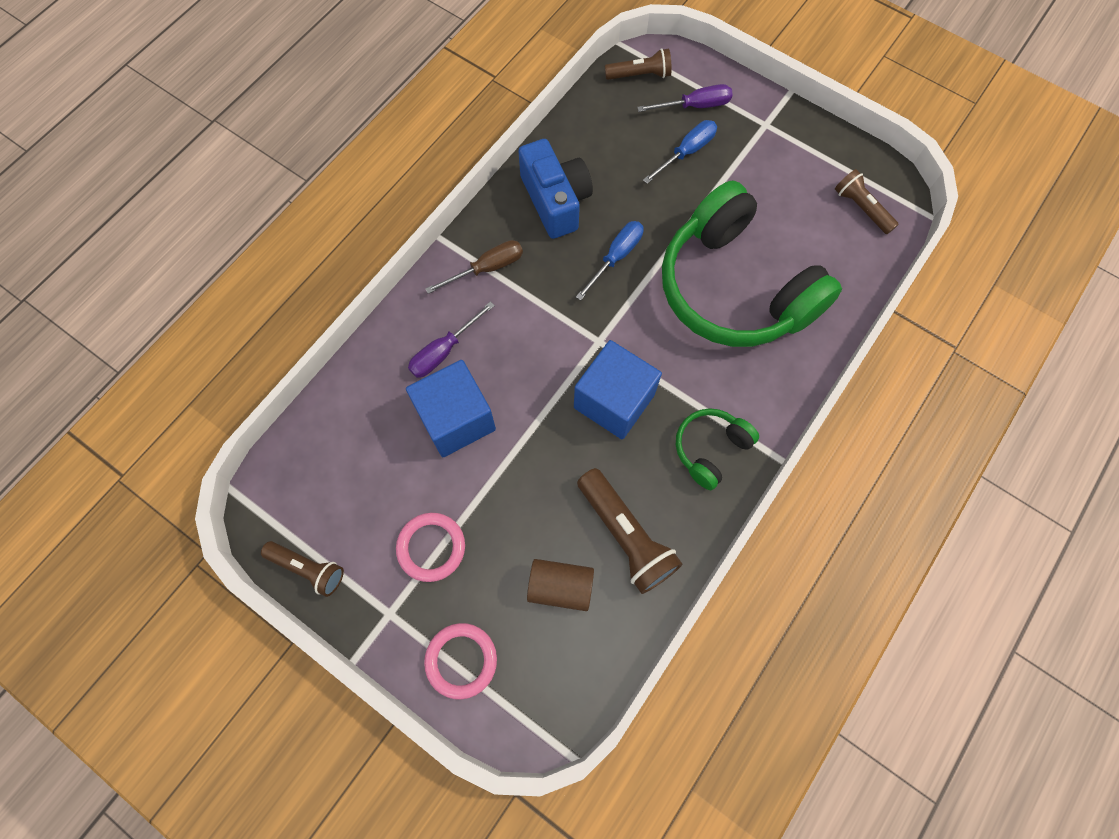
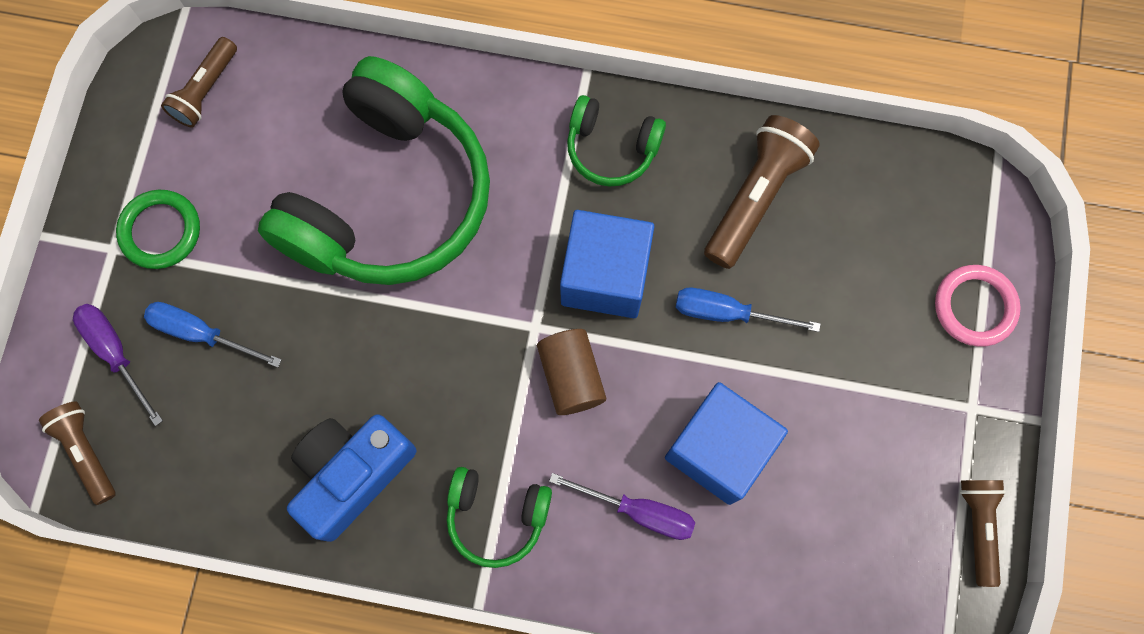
camera: 115 degrees left, 5 degrees up
(431, 547) = (880, 399): pink ring -> none
(487, 268) = (497, 516): brown screwdriver -> green headphones
(560, 587) = (845, 241): brown cylinder -> brown cylinder (571, 376)
(616, 257) = (406, 357): blue screwdriver -> blue screwdriver (727, 313)
(767, 152) = (160, 231): none -> green ring

